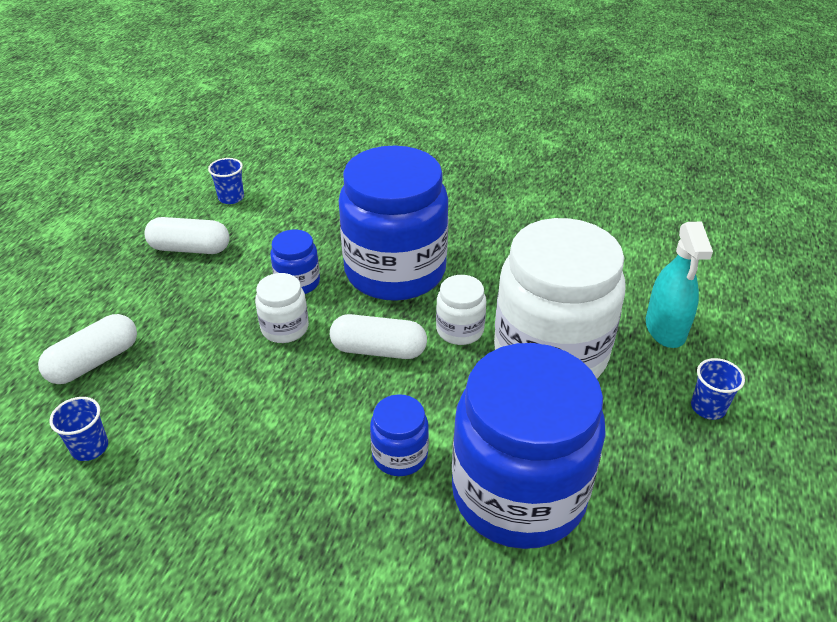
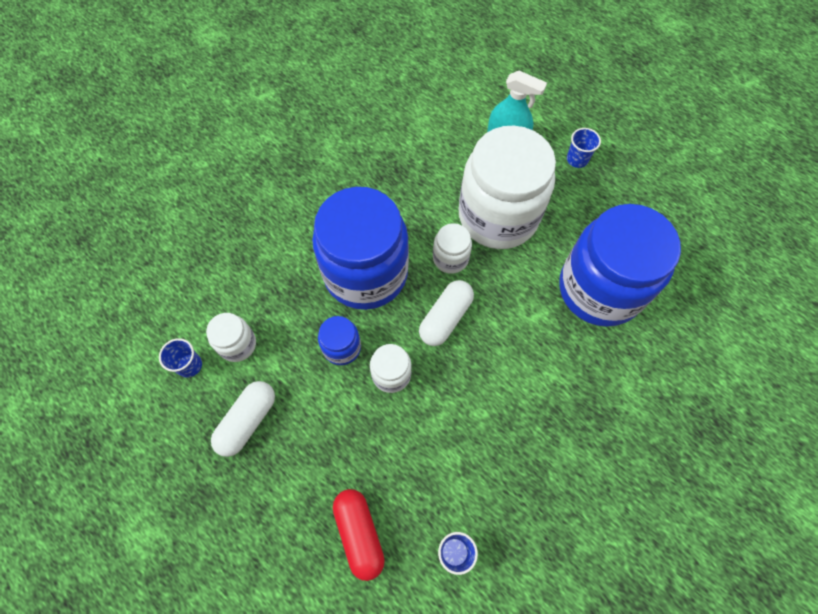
camera: 65 degrees left, 25 degrees up
(94, 362) = (359, 533): white capsule -> red capsule
(266, 216) = (237, 344): none -> white jar
(400, 455) = (545, 342): blue jar -> none

